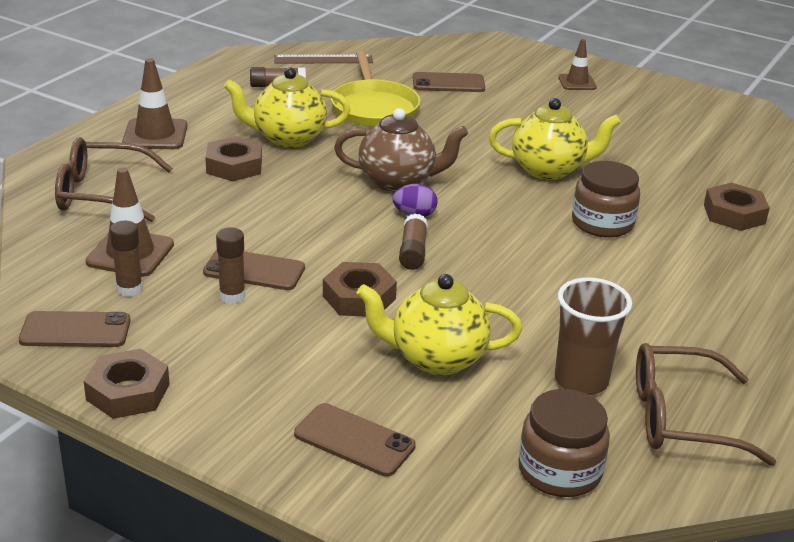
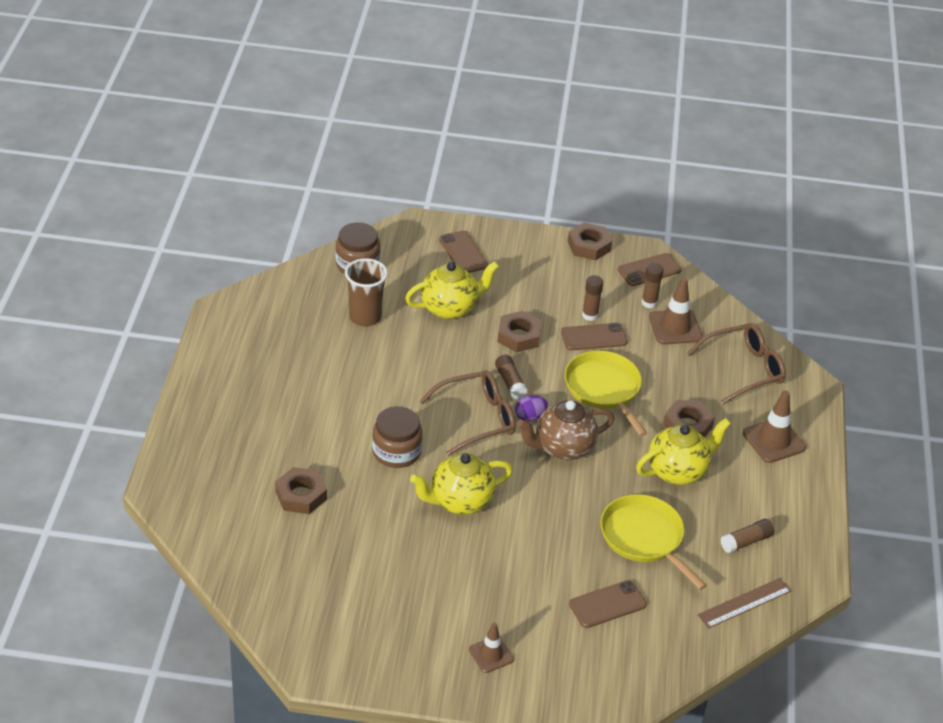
camera: 155 degrees right, 10 degrees up
(297, 217) = (604, 389): none -> yellow pan
(354, 440) = (463, 252): brown phone -> brown phone turned 60 degrees clockwise
(681, 418) = (304, 310): brown glasses -> brown glasses (477, 419)

